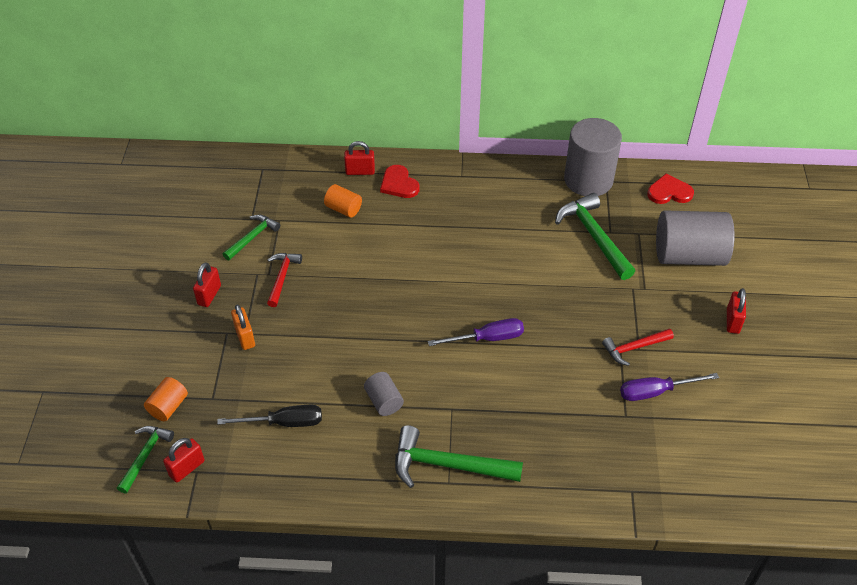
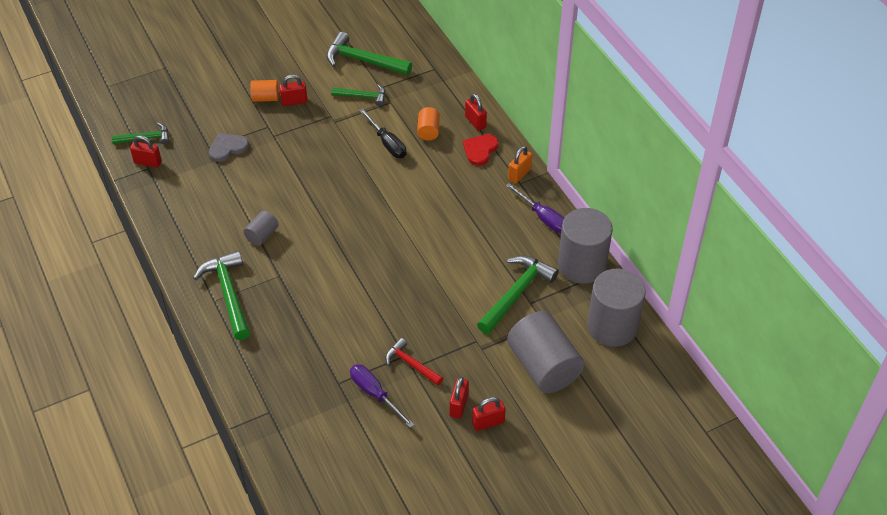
camera: 60 degrees right, 0 degrees up
(168, 406) = (189, 129): orange cylinder -> orange cylinder (265, 98)
(200, 216) = (363, 60): none -> green hammer
(228, 381) = (227, 148): none -> grey heart
(245, 337) = (270, 137): orange padlock -> orange padlock (519, 174)
(282, 277) = (337, 130): red hammer -> none
(284, 422) = (211, 192): black screwdriver -> black screwdriver (387, 143)
(487, 338) = (359, 269): purple screwdriver -> purple screwdriver (543, 217)
(669, 192) = (612, 326): red heart -> grey cylinder
(702, 333) = (459, 405): none -> red padlock

